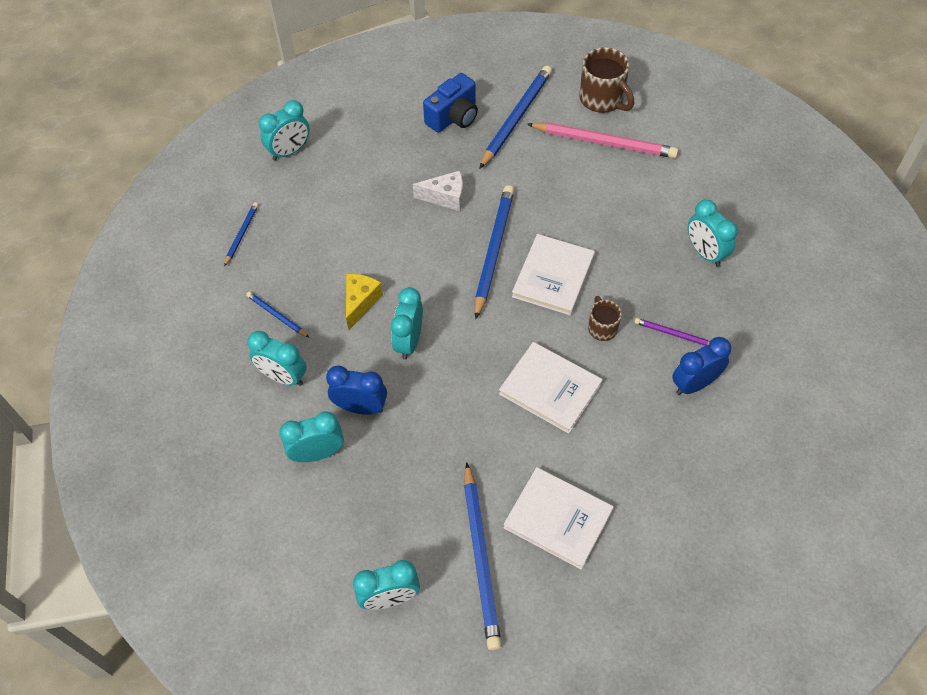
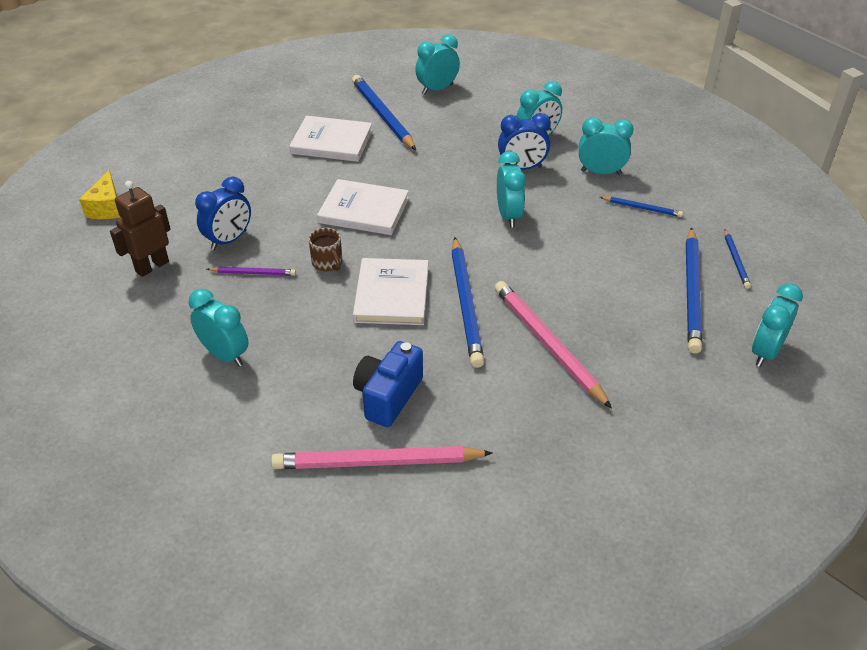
camera: 160 degrees right, 15 degrees down
(360, 302) = (573, 233): yellow cheese -> yellow cheese (107, 208)
(445, 197) = (548, 344): white cheese -> pink pencil
(453, 117) = (598, 448): blue camera -> blue camera (388, 396)
(516, 118) = (512, 467): blue pencil -> blue pencil (691, 292)
(602, 99) = (398, 532): brown mug -> none
(771, 369) = (152, 266): none -> brown robot

